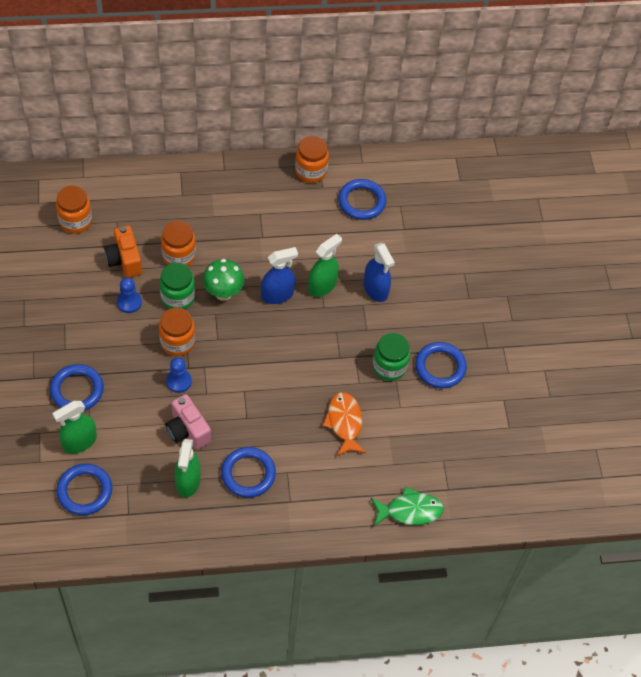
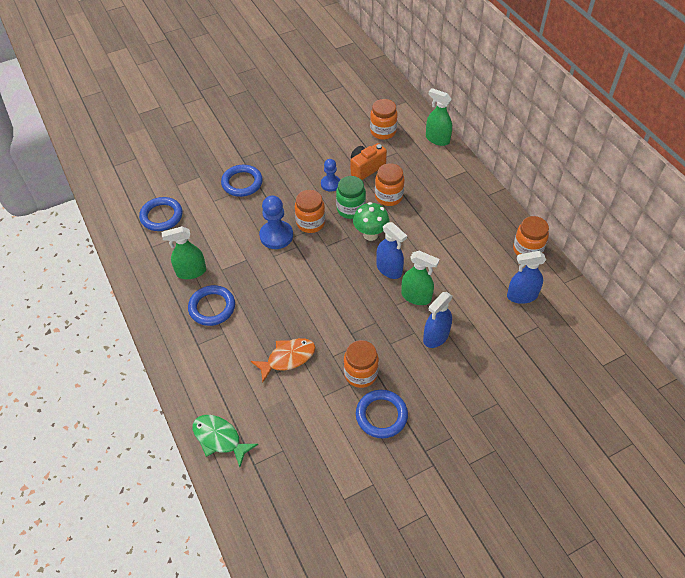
camera: 75 degrees right, 5 degrees down
(79, 442) = (200, 199): green spray bottle -> green spray bottle (437, 139)
(179, 381) = (276, 236): blue pawn -> blue pawn, size x1.58
(187, 430) = (235, 256): pink camera -> none
(361, 202) = (522, 296): blue ring -> blue spray bottle
(389, 367) = (360, 374): green jar -> orange jar
(410, 511) = (220, 438): green fish -> green fish turned 150 degrees clockwise

